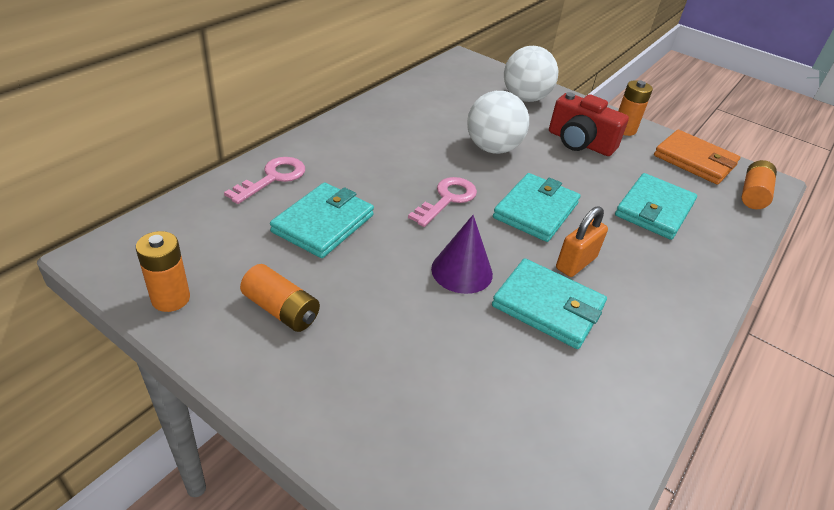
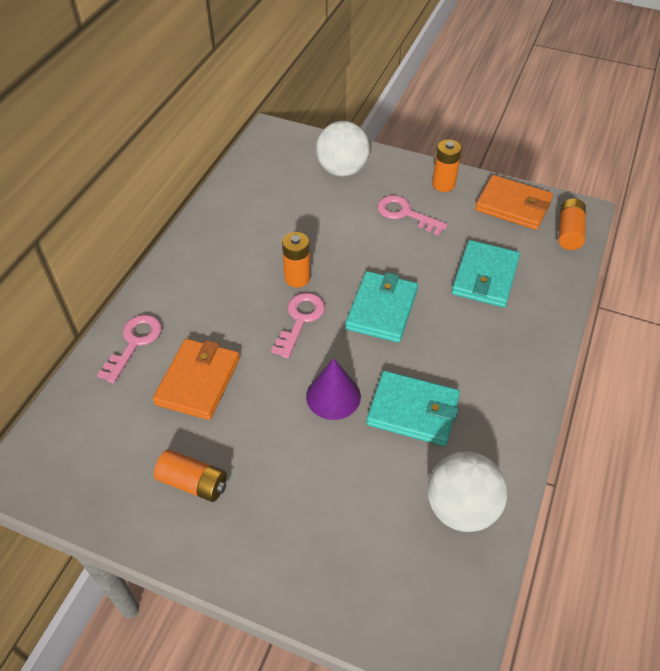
camera: 10 degrees left, 10 degrees up
(171, 298) = (95, 500): orange battery -> orange battery (297, 278)
(323, 223) = (198, 381): turquoise wallet -> orange wallet
(492, 148) = (326, 245): white ball -> white ball (461, 508)
(576, 263) = (427, 357): orange padlock -> none
(580, 143) = (405, 214): red camera -> pink key

